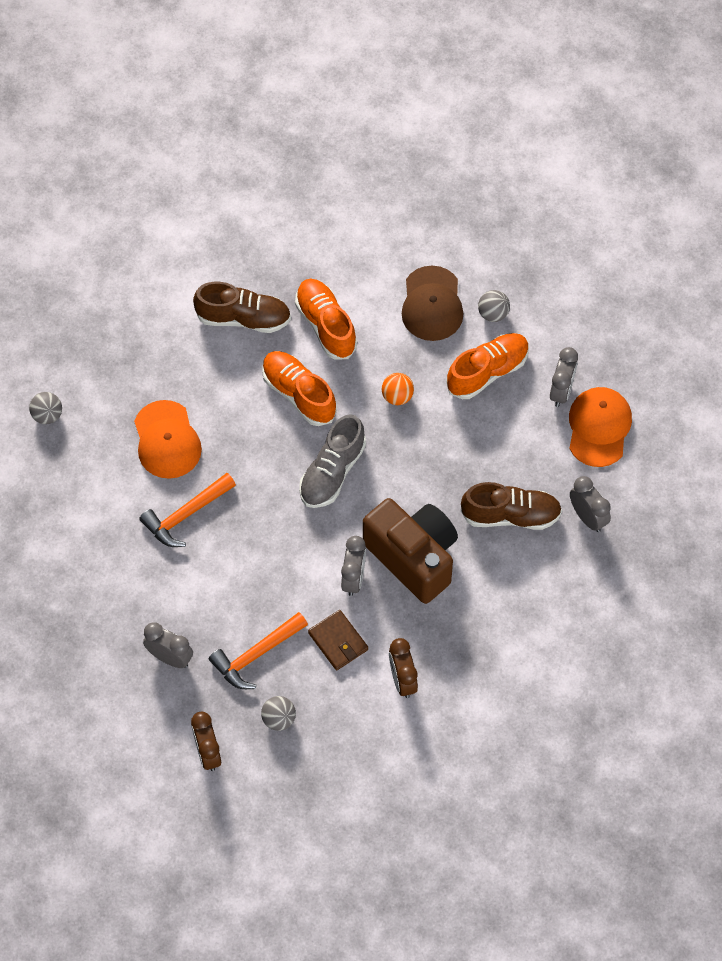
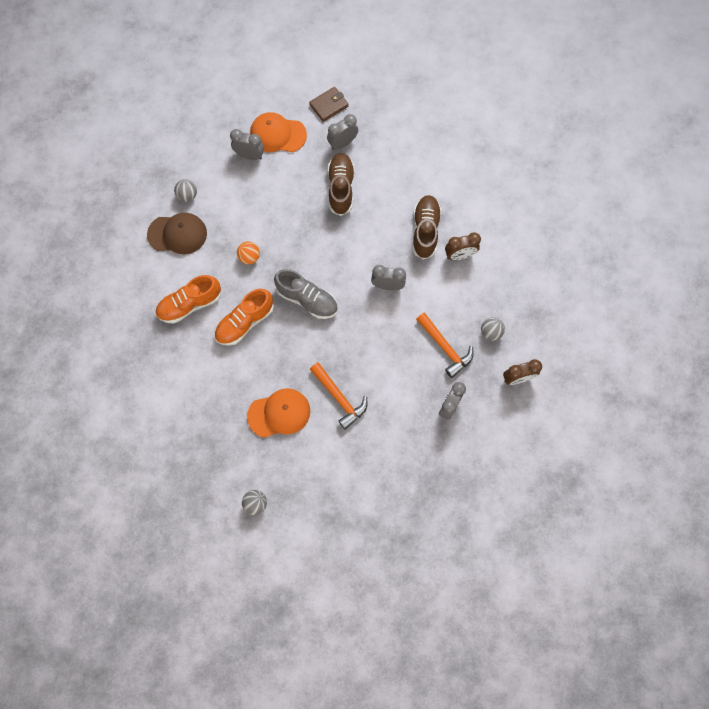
camera: 90 degrees left, 10 degrees up
(244, 318) = (180, 361): brown shoe -> brown shoe (425, 230)
(338, 641) = (433, 295): brown wallet -> brown wallet (329, 105)
(413, 557) = (372, 248): brown camera -> none
(487, 372) = (233, 200): orange shoe -> none

